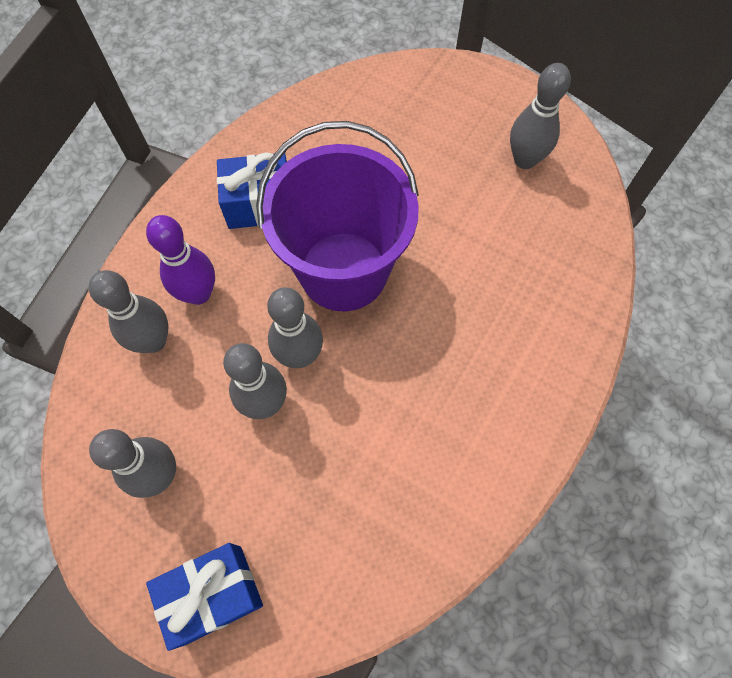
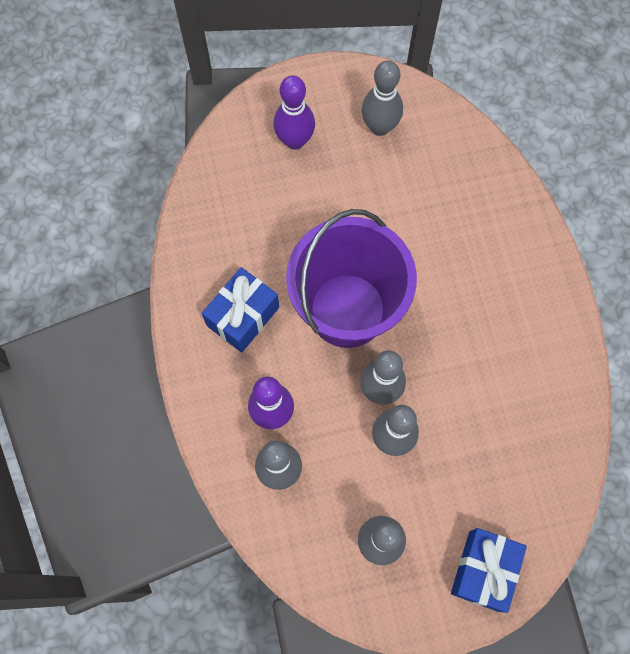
camera: 45 degrees left, 5 degrees up
(443, 116) = (295, 140): none -> purple bowling pin

